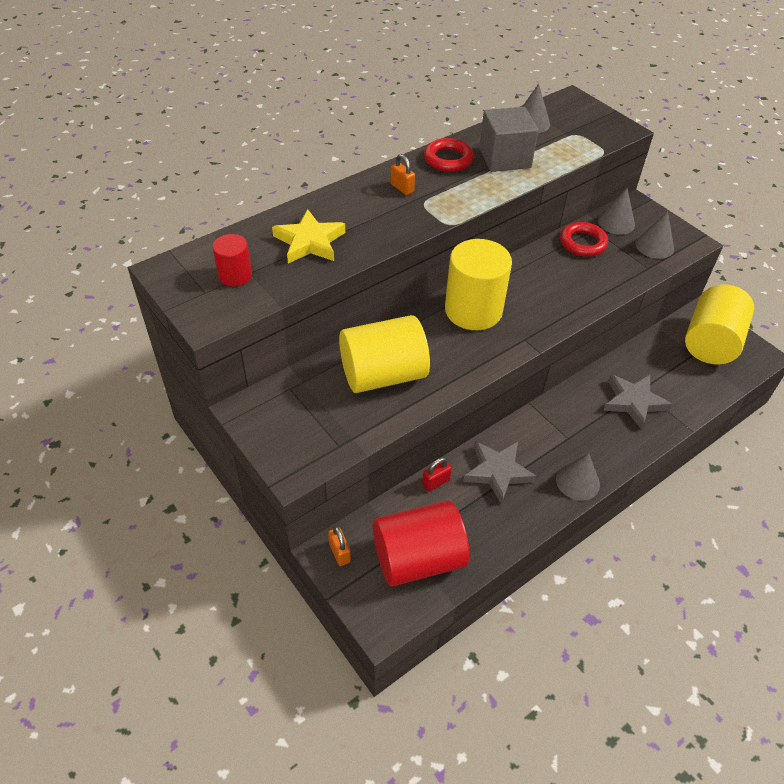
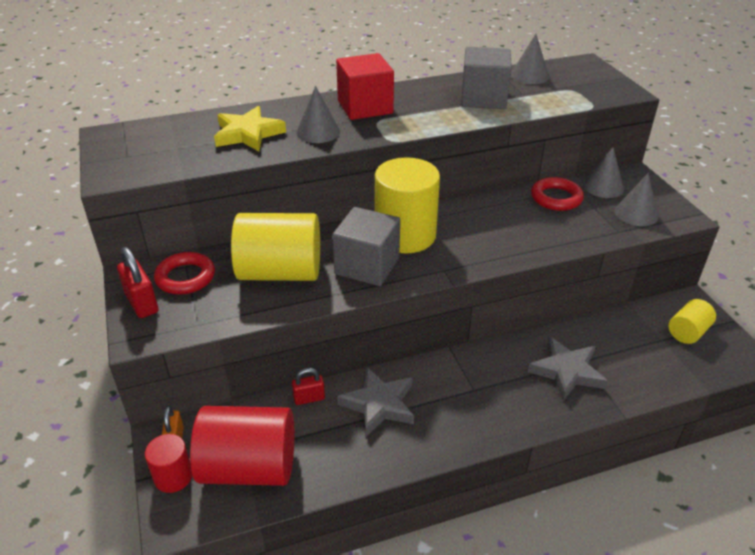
camera: 20 degrees right, 10 degrees down
(235, 275) = (162, 148): red cylinder -> red cylinder (173, 476)
(274, 438) = (142, 303): none -> red padlock
(402, 188) = (365, 107): orange padlock -> red cube
(448, 159) = (426, 92): red ring -> red ring (185, 277)
(457, 350) = (367, 266): none -> grey cube
(577, 481) = (462, 435): grey cone -> grey cone (318, 132)
(710, 342) = (687, 332): yellow cylinder -> yellow cylinder, size x0.51

